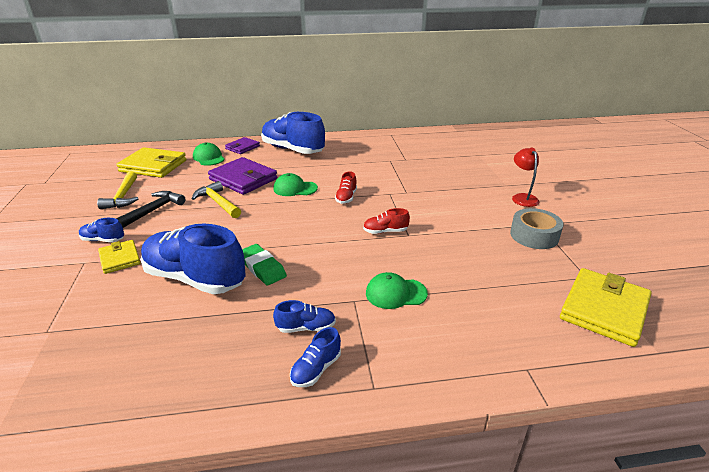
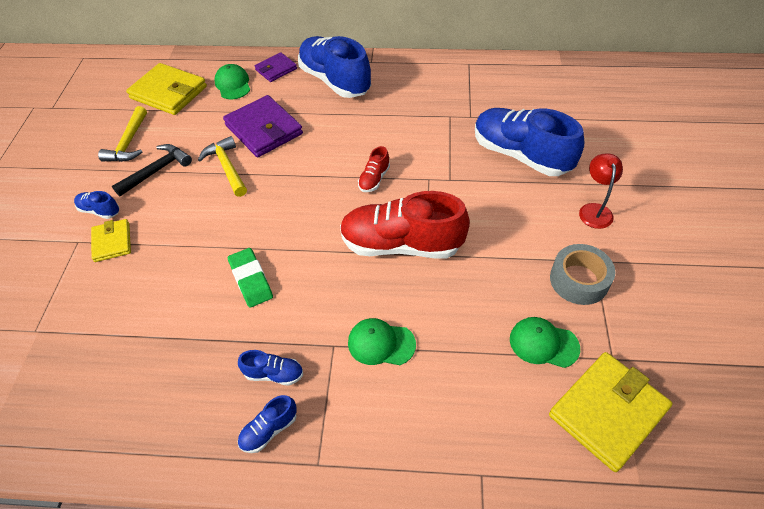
camera: 15 degrees right, 20 degrees up
(195, 278) = (180, 284): blue shoe -> blue shoe (521, 155)
(295, 188) = (319, 154): green cap -> green cap (543, 343)
(385, 231) = (401, 244): red shoe -> red shoe, size x2.30

